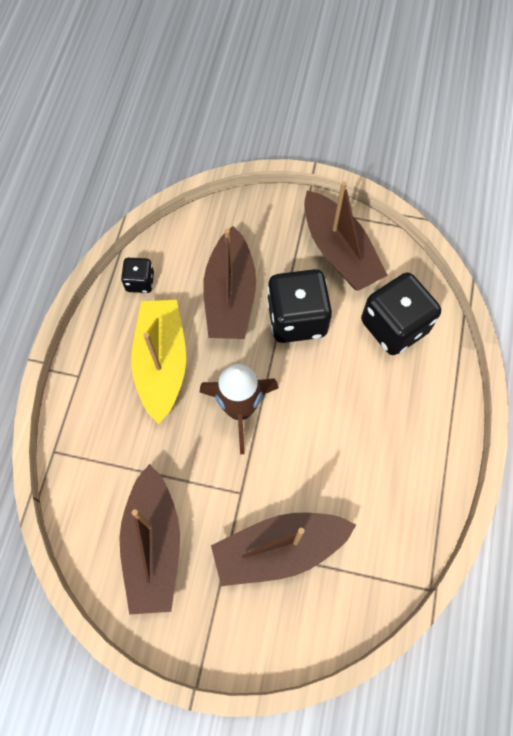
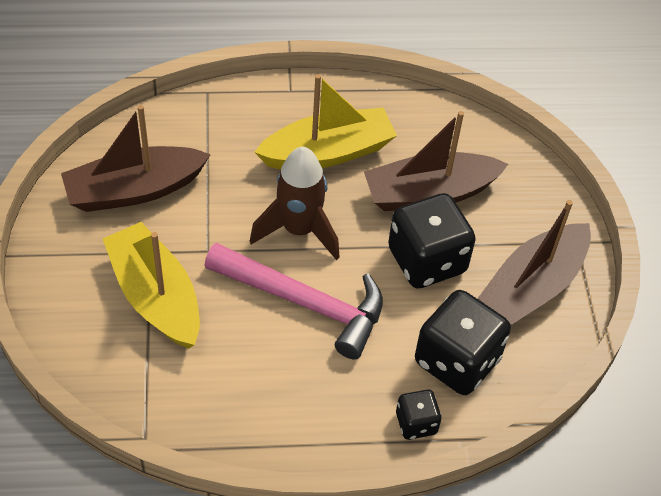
camera: 70 degrees right, 15 degrees down
(140, 282) = (413, 113): black dice -> black dice (416, 423)
(279, 549) = (155, 296): brown boat -> yellow boat
(315, 425) = (304, 303): none -> pink hammer

